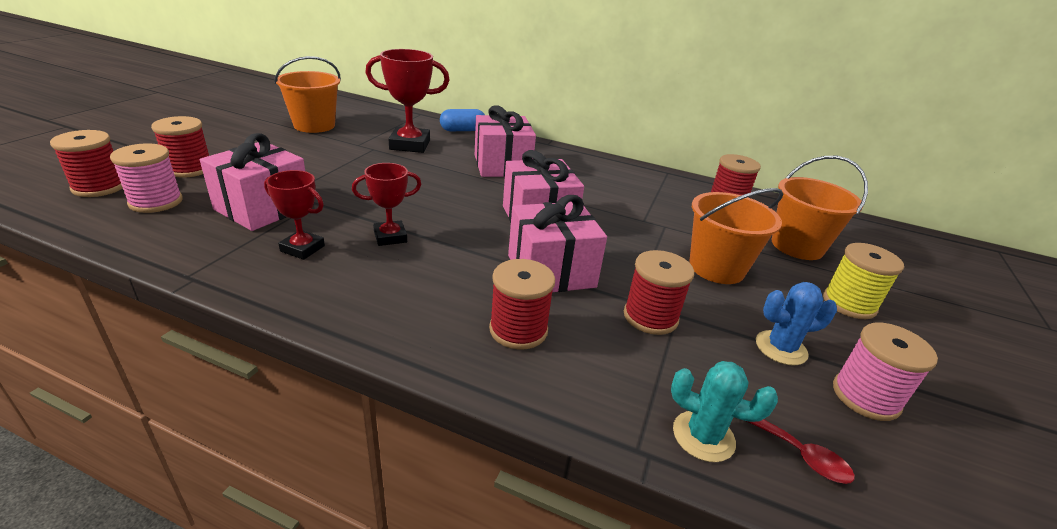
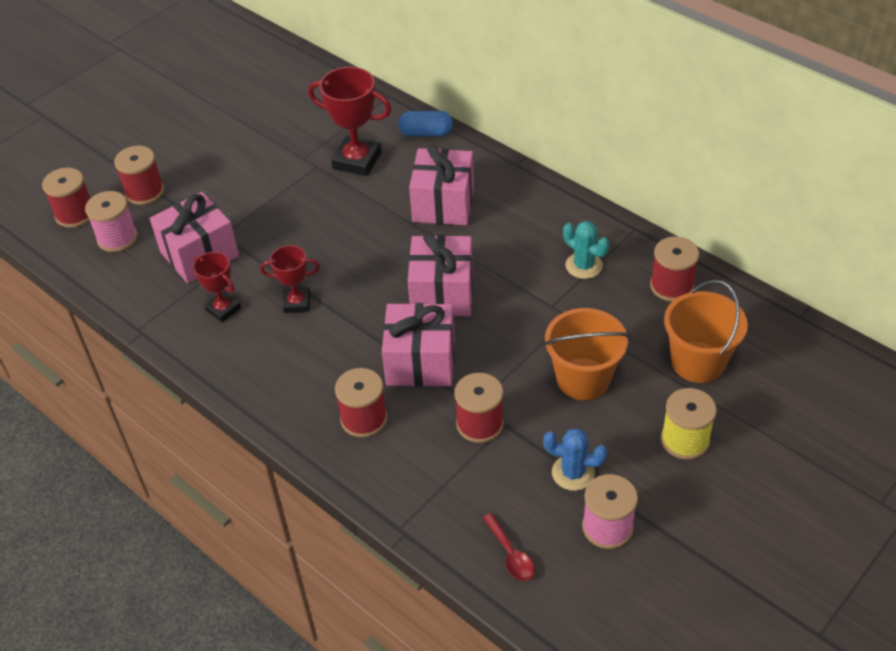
camera: 25 degrees right, 15 degrees up
(314, 125) = (266, 120): orange bucket -> none
(703, 436) = (451, 529): turquoise cactus -> turquoise cactus (584, 266)

